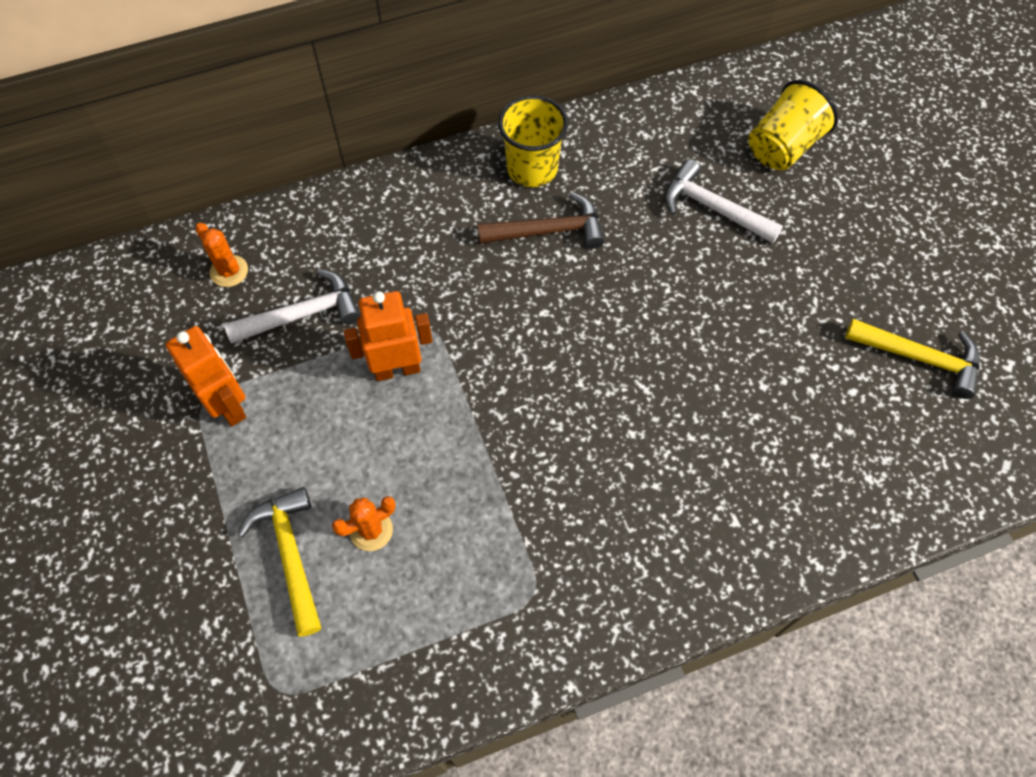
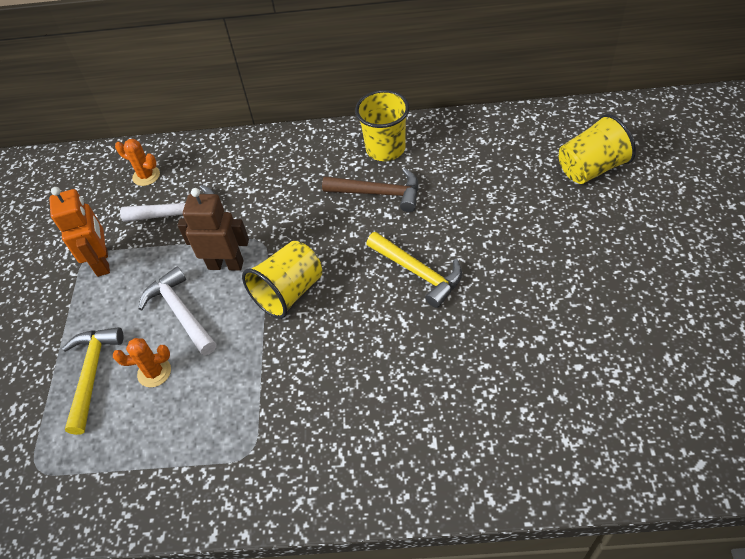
camera: 25 degrees right, 10 degrees down
(229, 271) = (146, 176): orange cactus -> orange cactus turned 45 degrees counterclockwise
(397, 369) = (226, 264): orange robot -> brown robot
(493, 385) = (289, 292): none -> yellow cup
(713, 208) = (514, 202): white hammer -> white hammer (180, 312)
(919, 358) = (649, 354): yellow hammer -> yellow hammer (418, 272)

